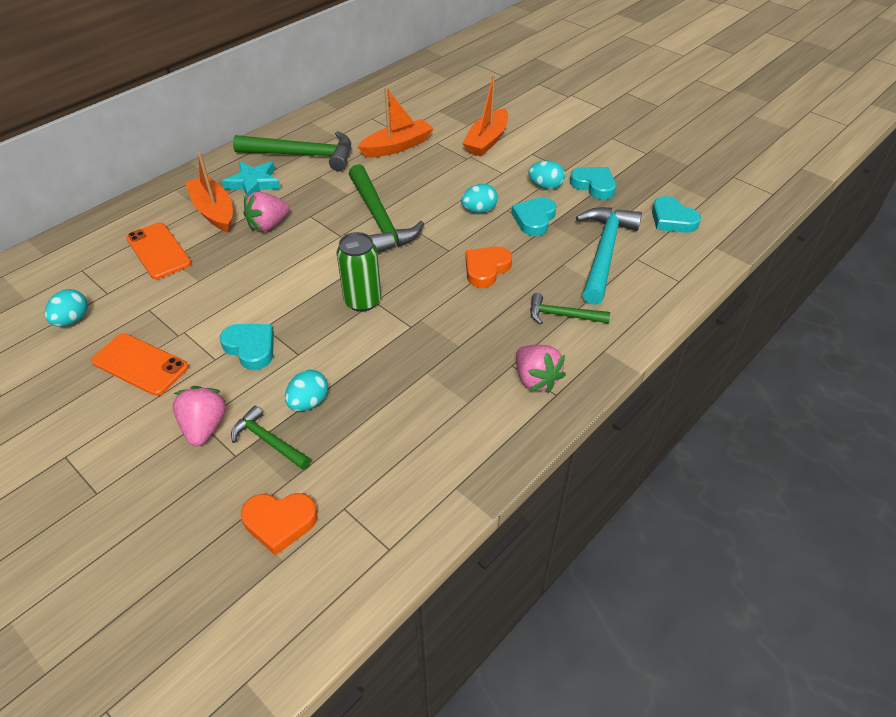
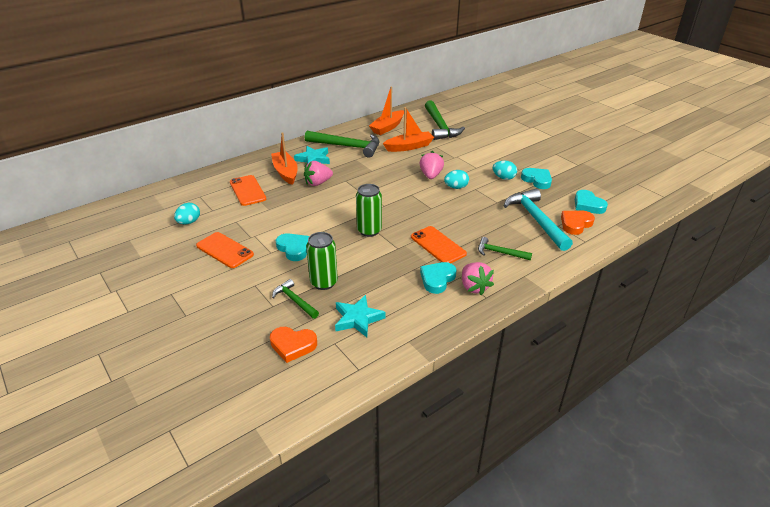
camera: 10 degrees right, 10 degrees down
(204, 427) = (257, 288): pink strawberry -> pink strawberry (431, 175)
(308, 402) = (324, 282): turquoise egg -> green can
(372, 459) = (358, 319): none -> turquoise star
(379, 219) = (389, 186): green hammer -> green hammer (439, 126)
(470, 314) = (438, 245): none -> orange phone
(486, 141) = (469, 148): orange boat -> orange boat (387, 127)
(486, 269) = (454, 221): orange heart -> orange heart (575, 224)
(534, 219) = (492, 196): turquoise heart -> turquoise heart (437, 279)
(604, 252) = (536, 220): turquoise hammer -> turquoise hammer turned 45 degrees counterclockwise

